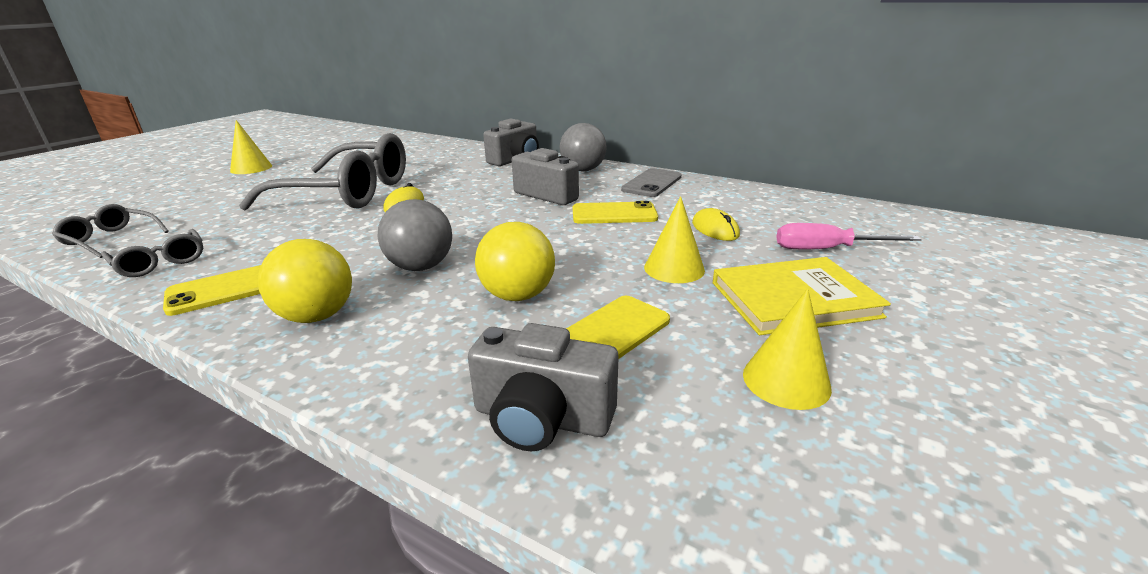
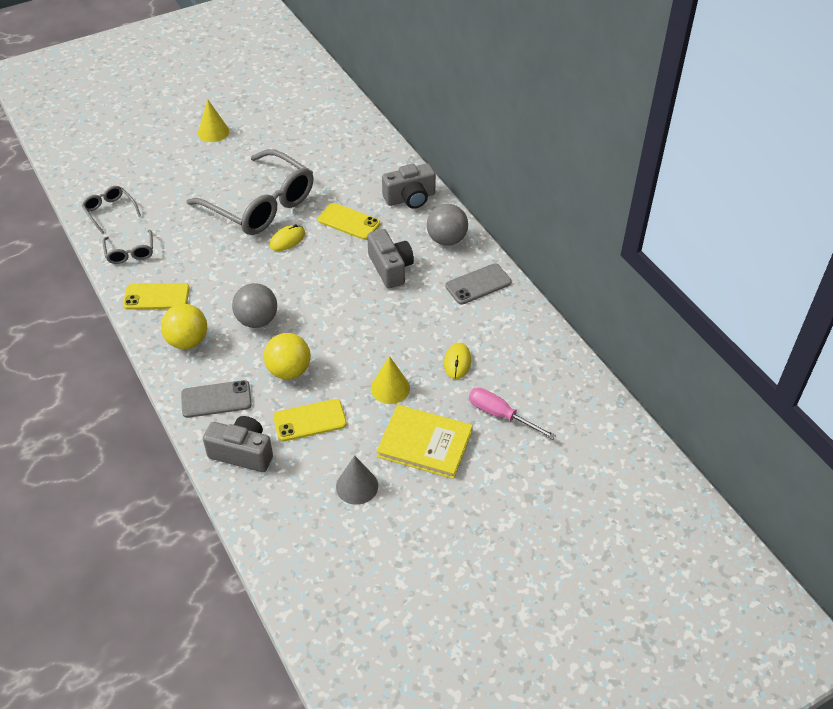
camera: 30 degrees right, 20 degrees up
(423, 364) = (216, 399): none -> grey phone
(542, 418) = (242, 453): grey camera -> grey camera turned 150 degrees clockwise
(614, 214) = (411, 314): yellow phone -> yellow phone (349, 222)
(786, 381) = (357, 486): yellow cone -> grey cone

